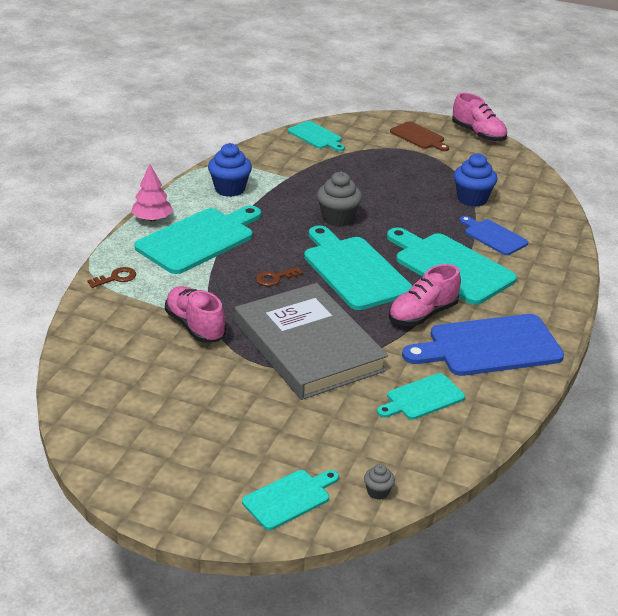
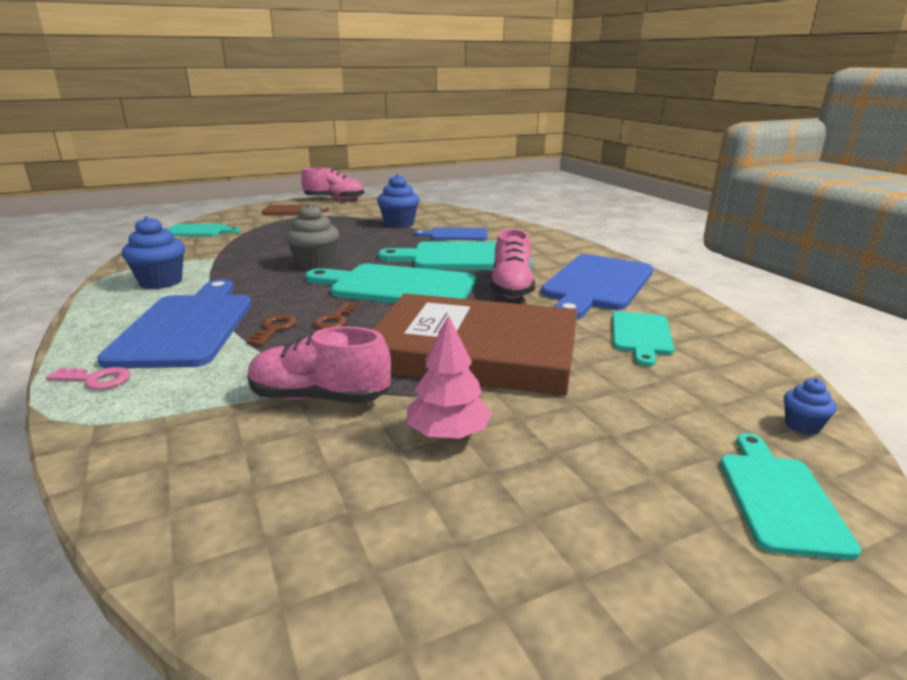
camera: 45 degrees left, 10 degrees down
(116, 278) = (114, 406): brown key -> brown key (274, 329)
(125, 256) = (96, 379): none -> pink key
(152, 219) = (89, 334): pink tree -> pink tree (448, 433)
(199, 239) = (187, 327): turquoise cutting board -> blue cutting board
(308, 346) = (474, 351): grey book -> brown book
(378, 492) = (802, 426): grey cupcake -> blue cupcake

